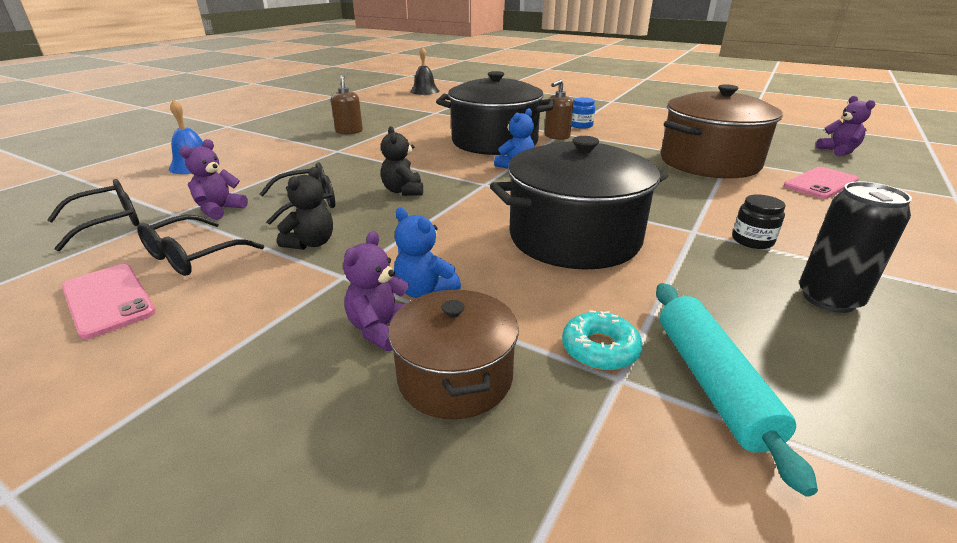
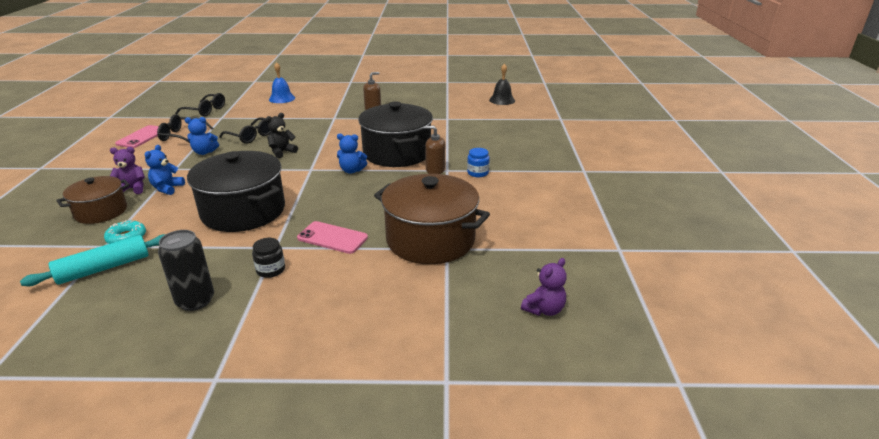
camera: 60 degrees right, 0 degrees up
(219, 210) = (230, 123): purple teddy bear -> none
(311, 243) = (204, 152): black teddy bear -> blue teddy bear
(820, 183) = (420, 298): pink phone -> pink phone (332, 238)

